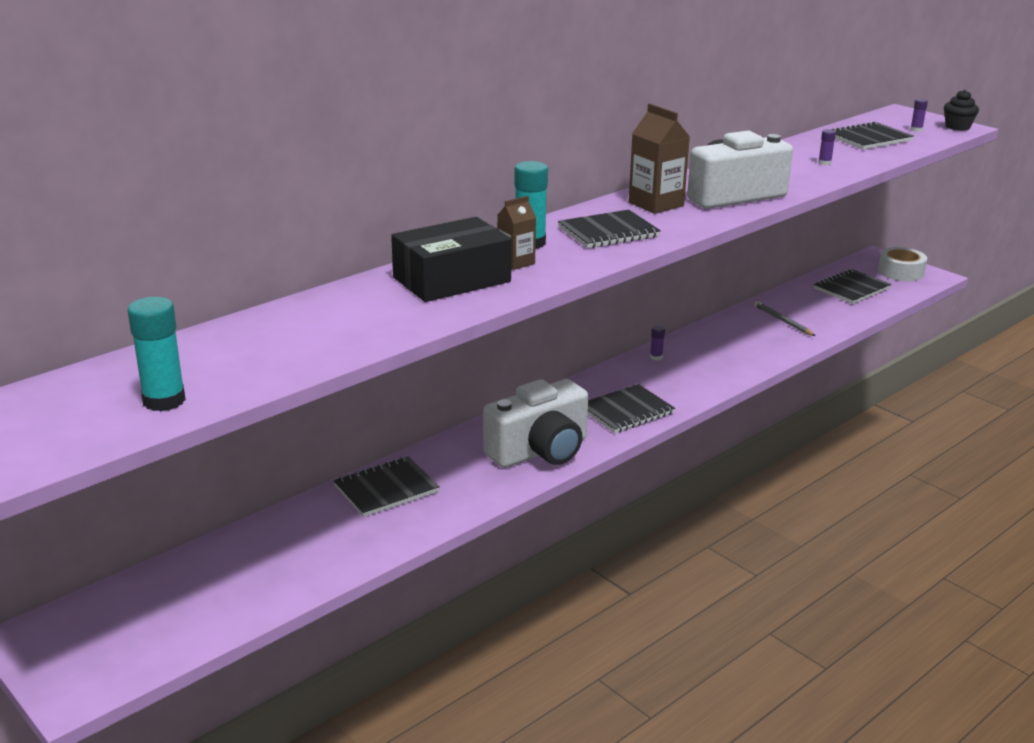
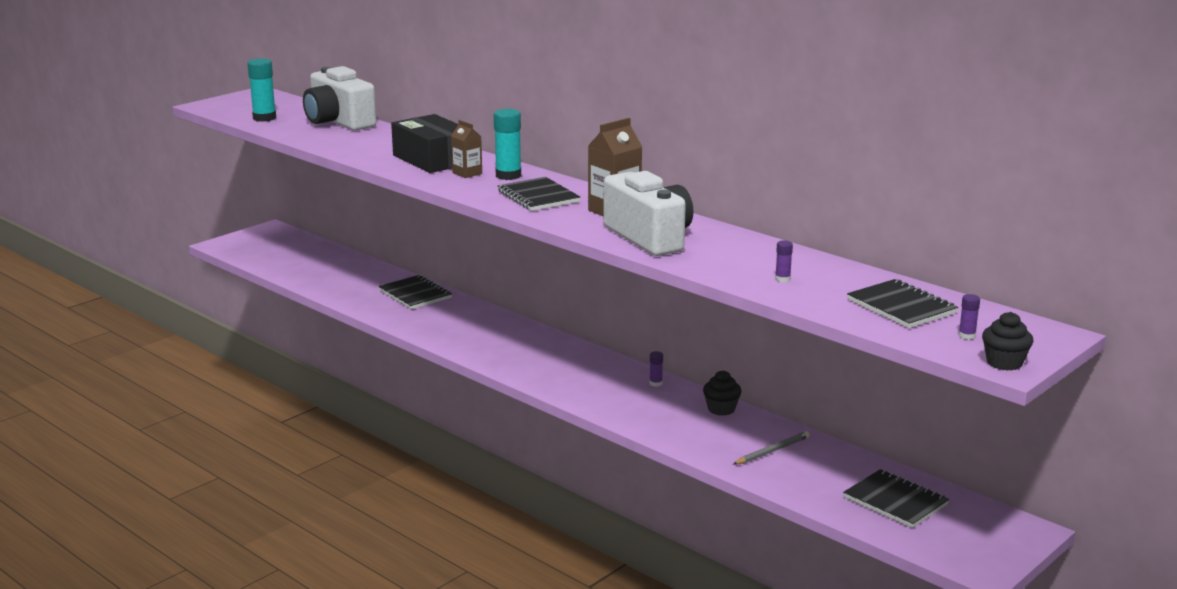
camera: 85 degrees right, 5 degrees down
(540, 451) = (472, 340): white camera -> white camera (338, 122)
(626, 411) = (543, 371): black notebook -> none
(708, 333) = (721, 409): none -> black cupcake
(900, 272) = (980, 543): white tape -> none

